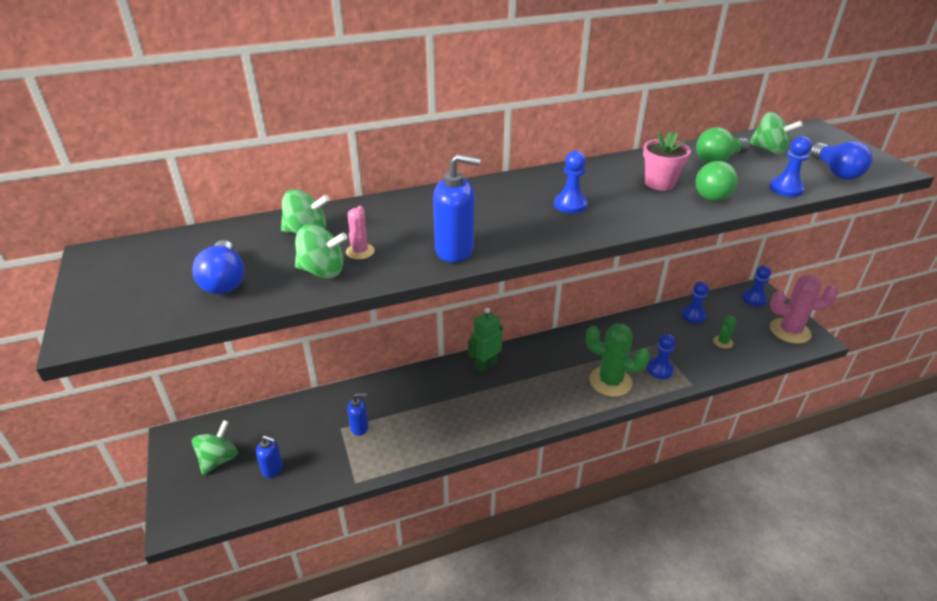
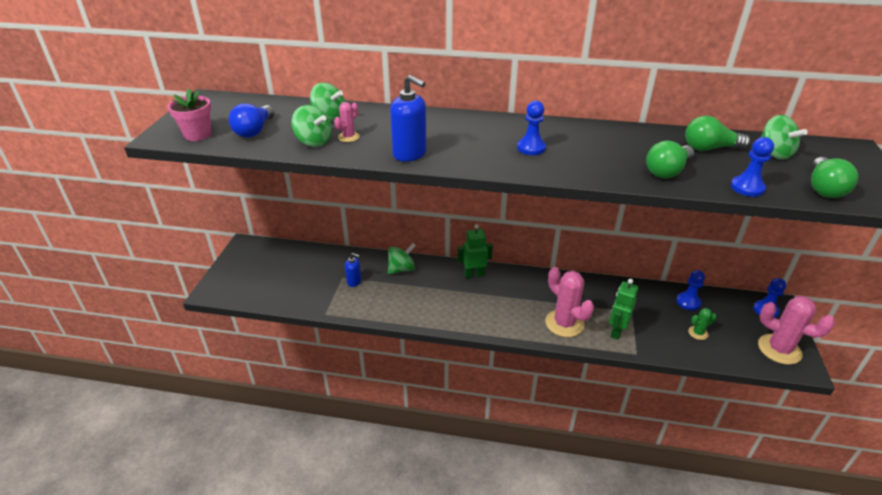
camera: 30 degrees right, 0 degrees up
(219, 459) = (259, 266): green spinning top -> green spinning top (401, 269)
(273, 469) = (283, 285): blue soap dispenser -> none
(610, 381) = (564, 323): green cactus -> pink cactus
(659, 183) = (628, 152): pink flower pot -> pink flower pot (197, 135)
(659, 369) = (616, 331): blue pawn -> green robot
(836, 172) = (824, 188): blue light bulb -> green light bulb

